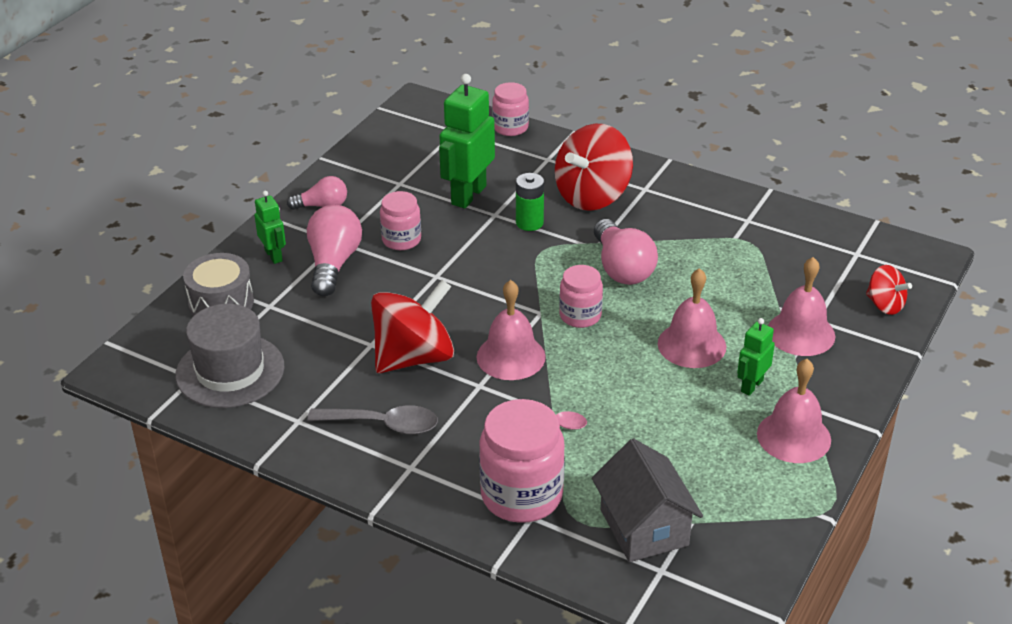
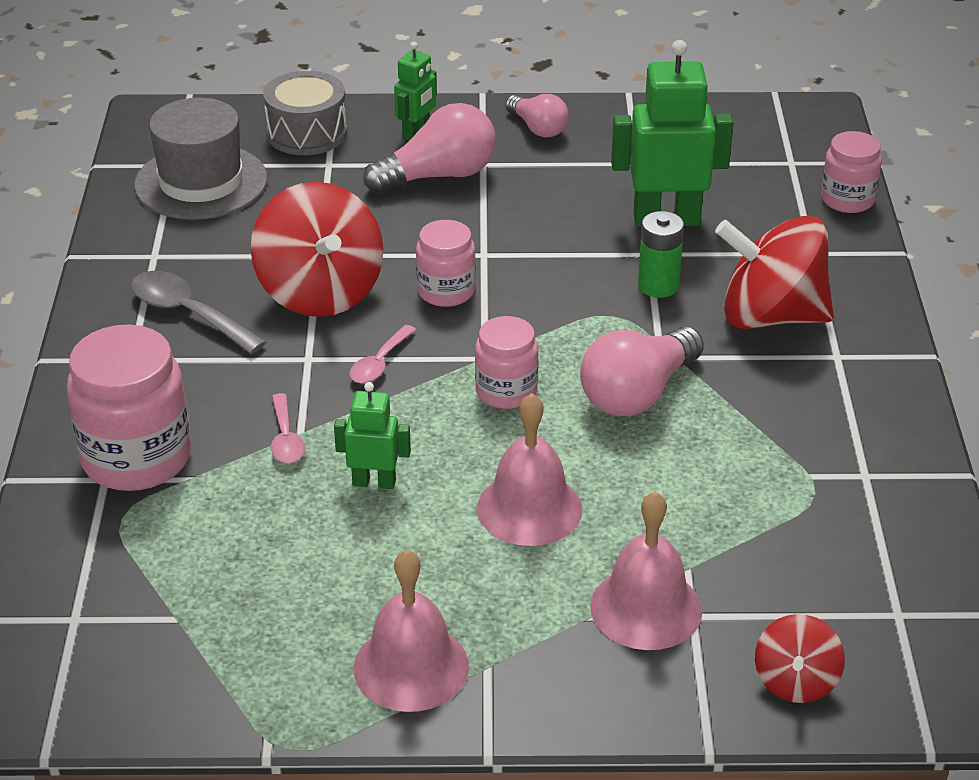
camera: 60 degrees right, 0 degrees up
(383, 424) = (188, 313): grey spoon -> grey spoon turned 150 degrees clockwise
(401, 240) = (528, 204): pink jar -> pink jar (446, 291)
(414, 357) = (320, 292): red spinning top -> red spinning top turned 45 degrees clockwise
(511, 356) = (379, 363): pink bell -> pink spoon
(644, 527) = (141, 578): grey house -> none
(751, 386) = (488, 592): green robot -> green robot (374, 482)

